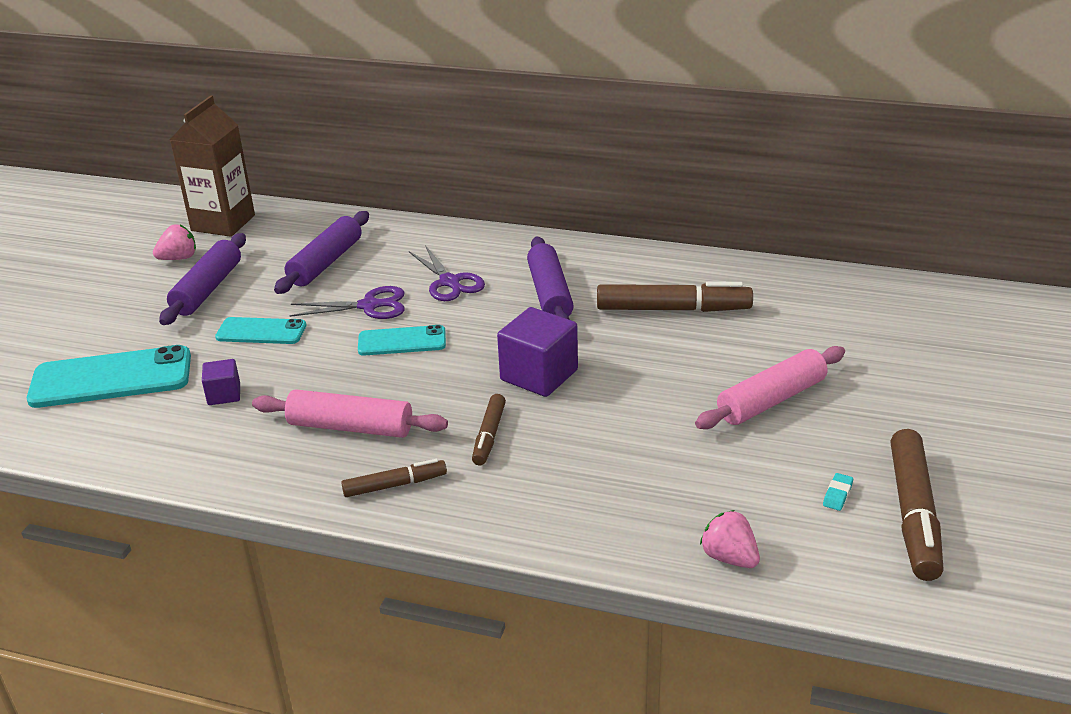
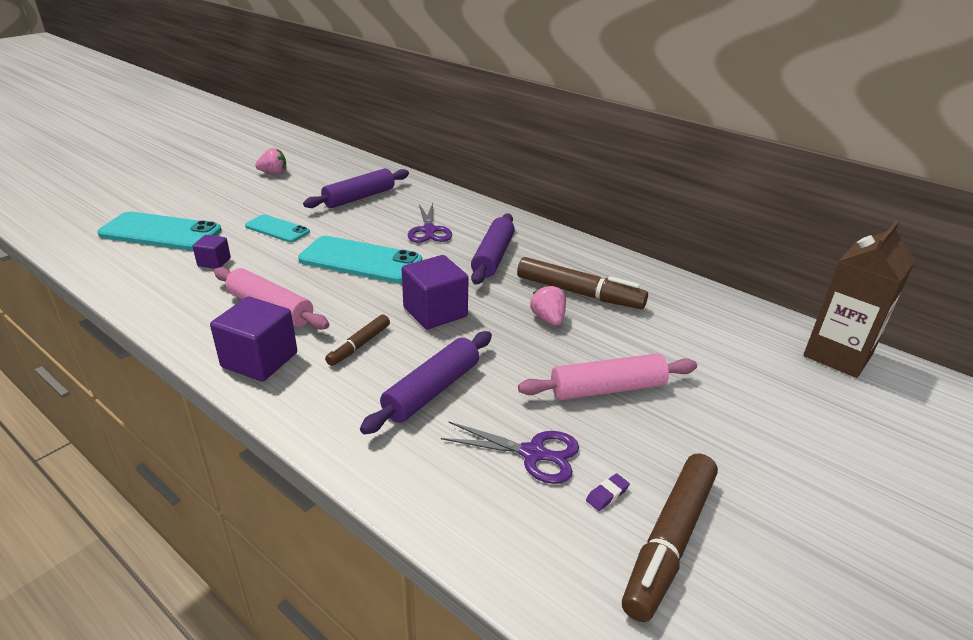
camera: 20 degrees right, 0 degrees up
(207, 289) = (271, 195): purple rolling pin -> purple rolling pin (432, 390)
(223, 223) = (320, 159): brown carton -> brown carton (837, 355)
(369, 306) = (361, 231): purple scissors -> purple scissors (533, 454)
(395, 485) = (259, 360): brown marker -> purple cube
(402, 341) = (360, 260): turquoise phone -> turquoise phone, size x1.71
(729, 557) = (463, 518): pink strawberry -> pink strawberry (548, 319)
(837, 495) = (607, 494): turquoise eraser -> purple eraser

